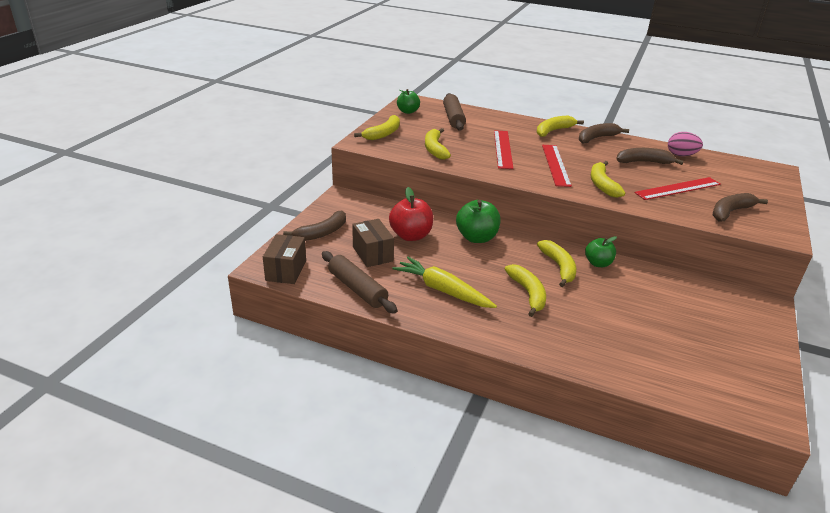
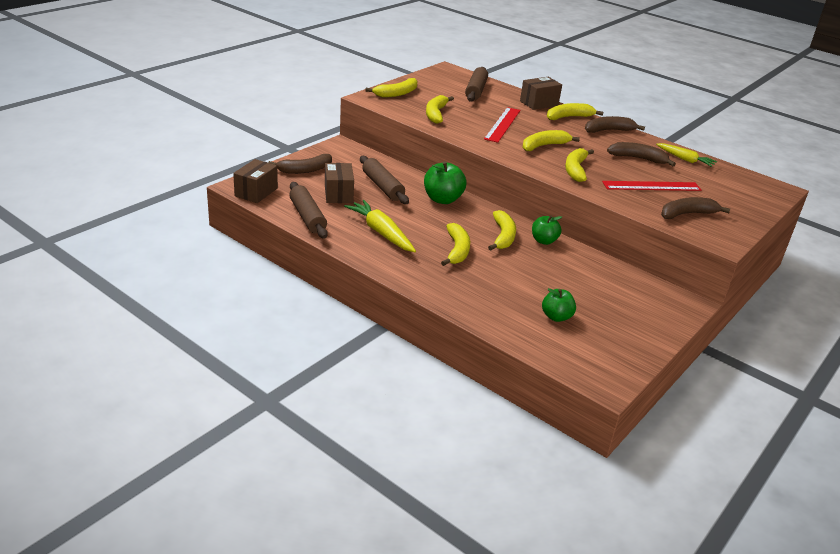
camera: 15 degrees right, 0 degrees up
(408, 111) = (435, 78): green apple -> green apple (556, 317)
(411, 236) = (382, 187): red apple -> brown rolling pin
(517, 121) = (539, 103): none -> brown box
(556, 165) = (544, 146): red ruler -> yellow banana
(681, 155) = (685, 159): pink egg -> yellow carrot

